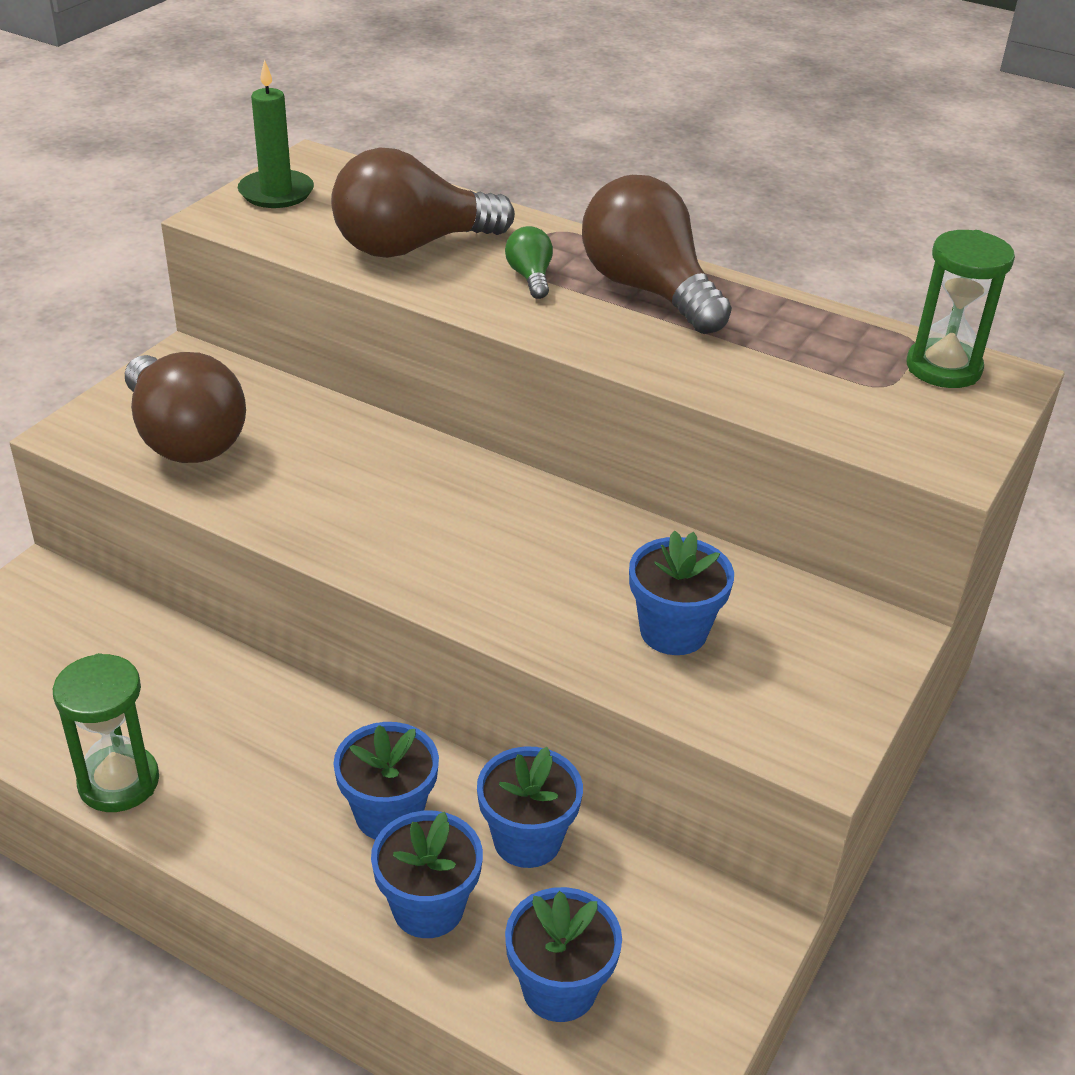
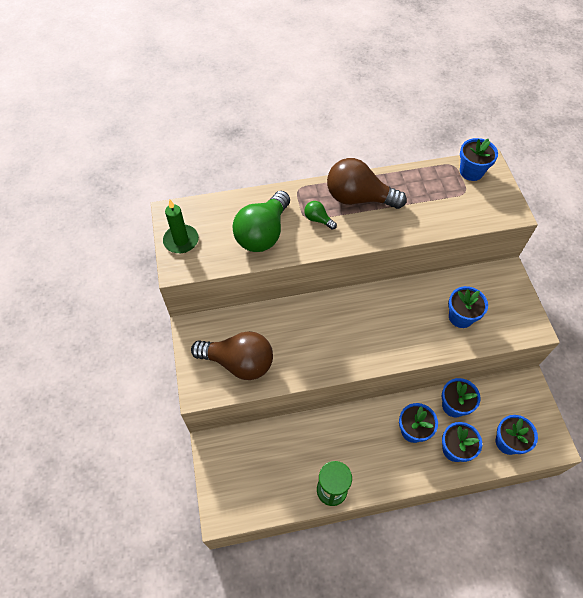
camera: 40 degrees left, 20 degrees up
(411, 246) = (263, 233): brown light bulb -> green light bulb
(943, 368) = (471, 172): green hourglass -> blue flower pot

